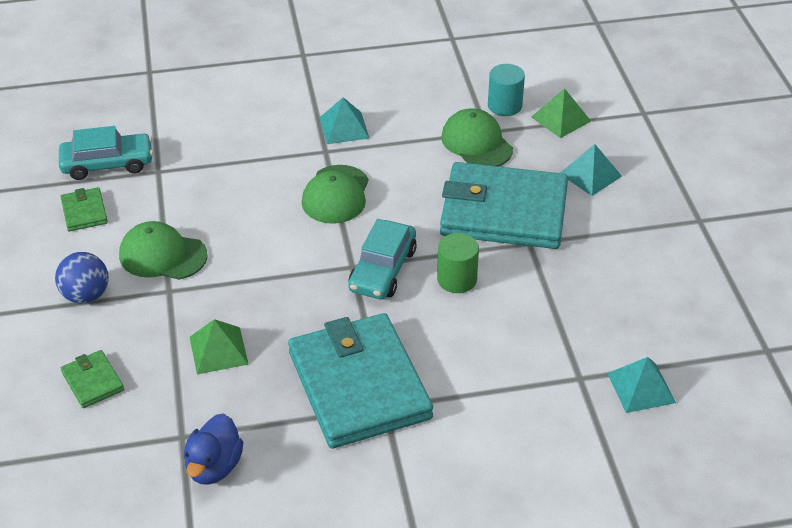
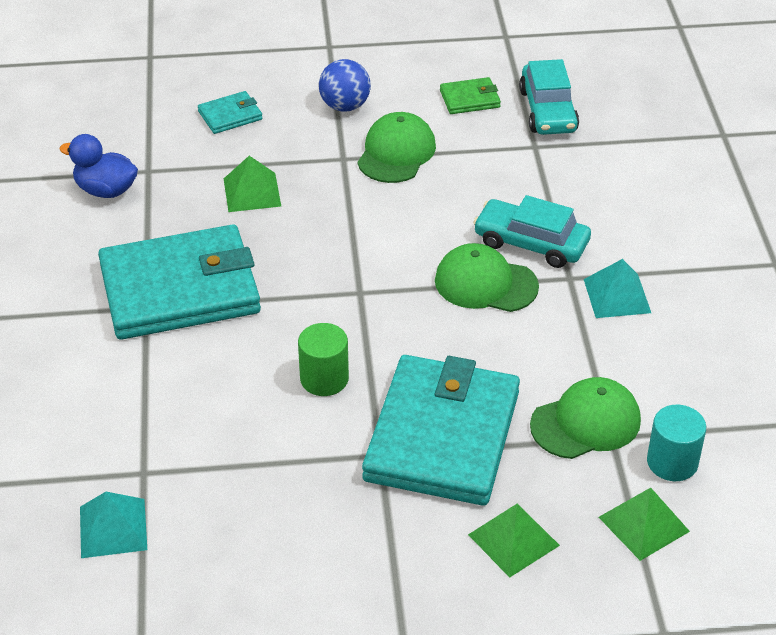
camera: 95 degrees right, 0 degrees up
(93, 381) = (230, 115): green wallet -> turquoise wallet
(382, 269) = (350, 316): turquoise car -> turquoise car (531, 243)
(590, 174) = (514, 540): turquoise pyramid -> green pyramid

